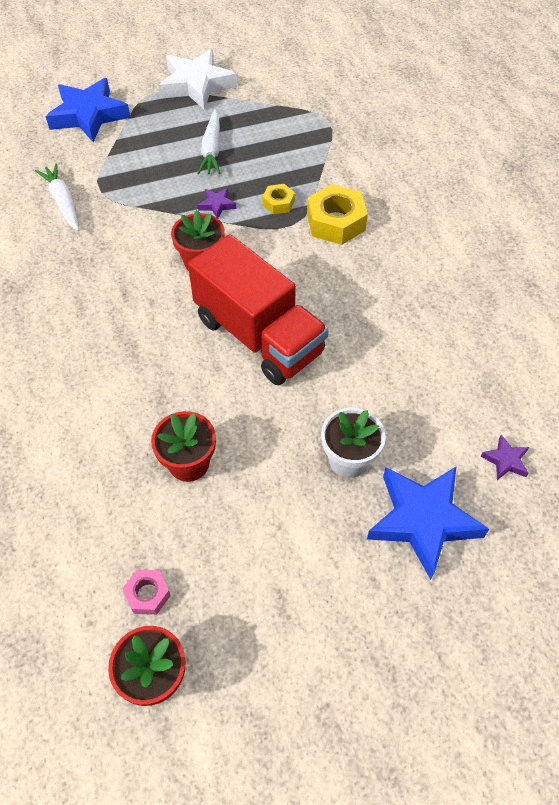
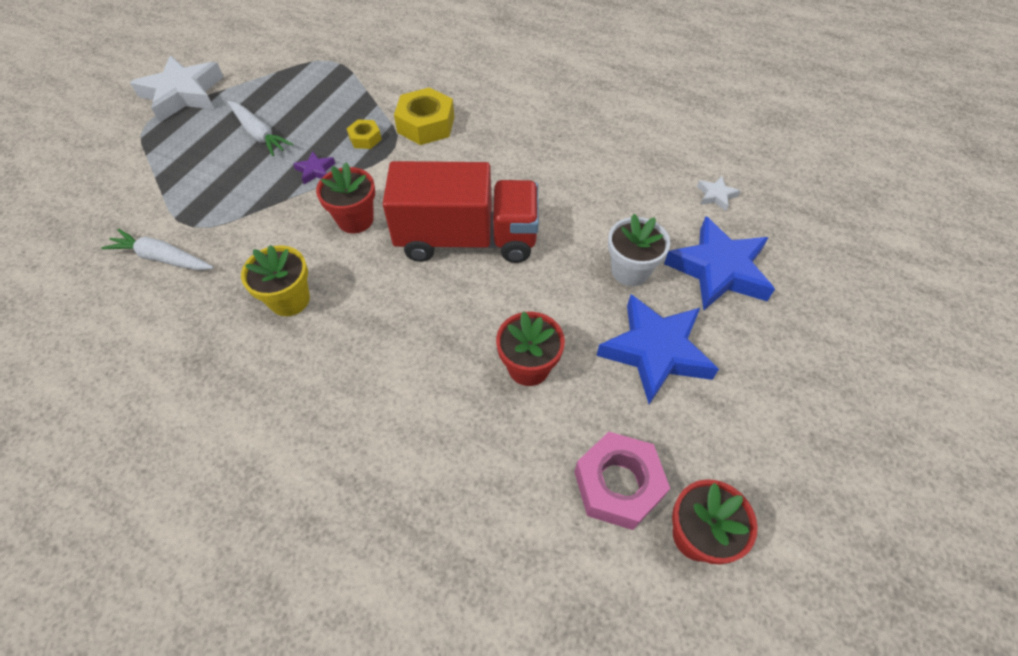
camera: 45 degrees left, 0 degrees up
(89, 115) = (100, 174): blue star -> blue star (655, 351)
(100, 289) = (289, 300): none -> yellow flower pot
(148, 594) = (617, 485): pink nut -> pink nut, size x1.86
(505, 460) = (716, 196): purple star -> white star

